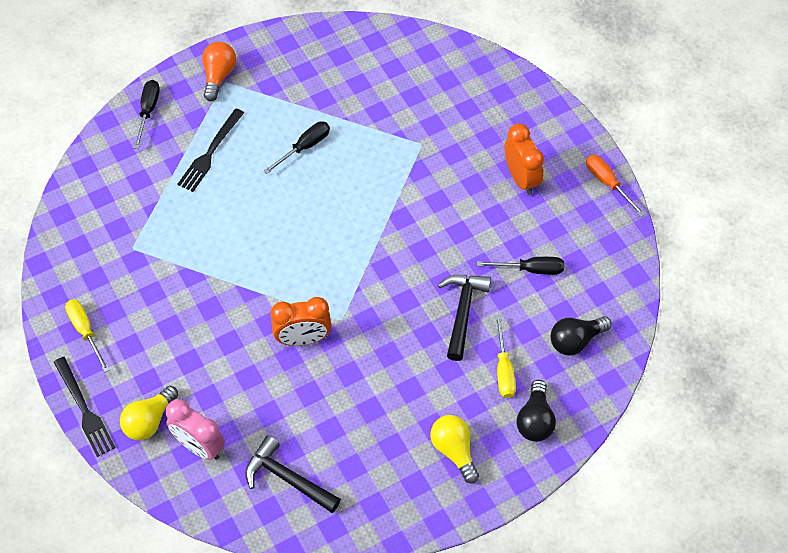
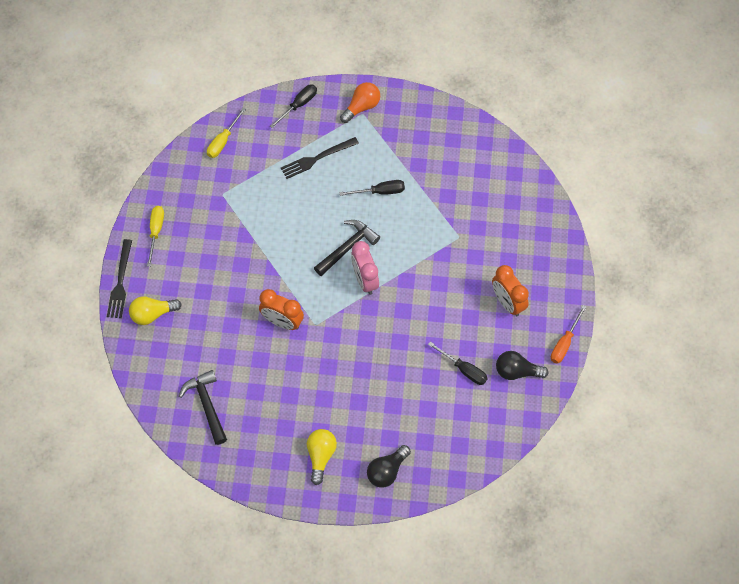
camera: 35 degrees right, 5 degrees up
(199, 446) = (170, 349): pink clock -> pink clock (365, 280)
(462, 312) = (396, 369): black hammer -> black hammer (347, 247)
(503, 369) = (393, 425): yellow screwdriver -> yellow screwdriver (223, 141)
(521, 178) = (507, 302): orange clock -> orange clock turned 135 degrees clockwise
(576, 340) = (455, 436): black light bulb -> black light bulb (517, 371)
(608, 183) = (564, 343): orange screwdriver -> orange screwdriver turned 150 degrees counterclockwise

